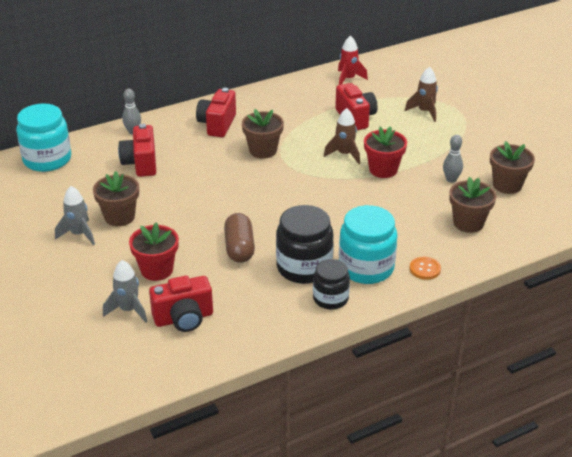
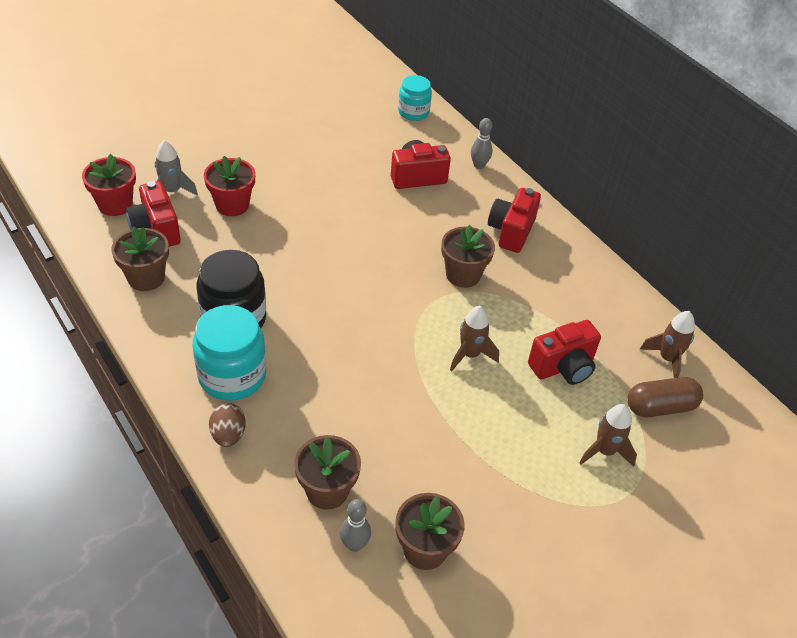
camera: 80 degrees right, 10 degrees up
(47, 159) = (413, 112): turquoise jar -> turquoise jar, size x0.62
(79, 234) = (289, 147): grey rocket -> none
(119, 217) = (319, 171): brown flower pot -> brown flower pot (146, 278)
(217, 124) = (511, 231): red camera -> red camera turned 75 degrees counterclockwise
(239, 248) = (268, 264): brown capsule -> brown capsule (660, 407)
(330, 298) = (178, 343): black jar -> none
(348, 79) = (667, 359): red rocket -> brown rocket
(383, 169) = (441, 396): red flower pot -> red flower pot (115, 204)
(425, 269) = (228, 435): orange button -> brown egg
(451, 179) = (429, 476): grey bowling pin -> grey bowling pin (354, 545)

